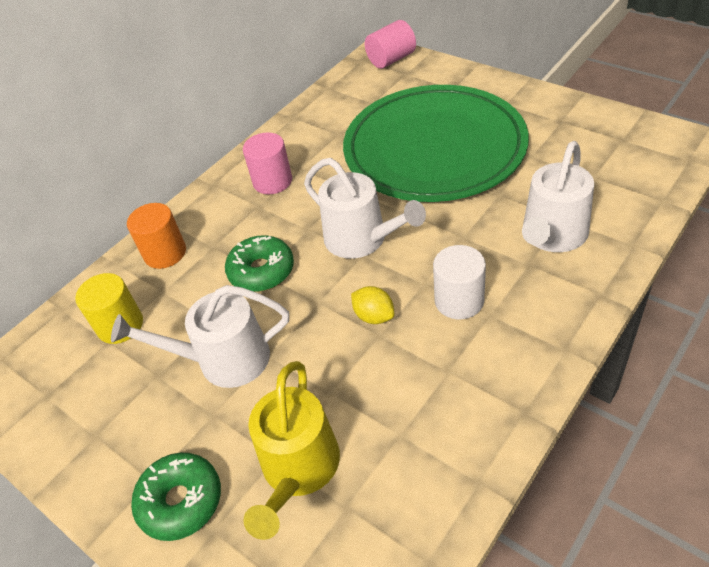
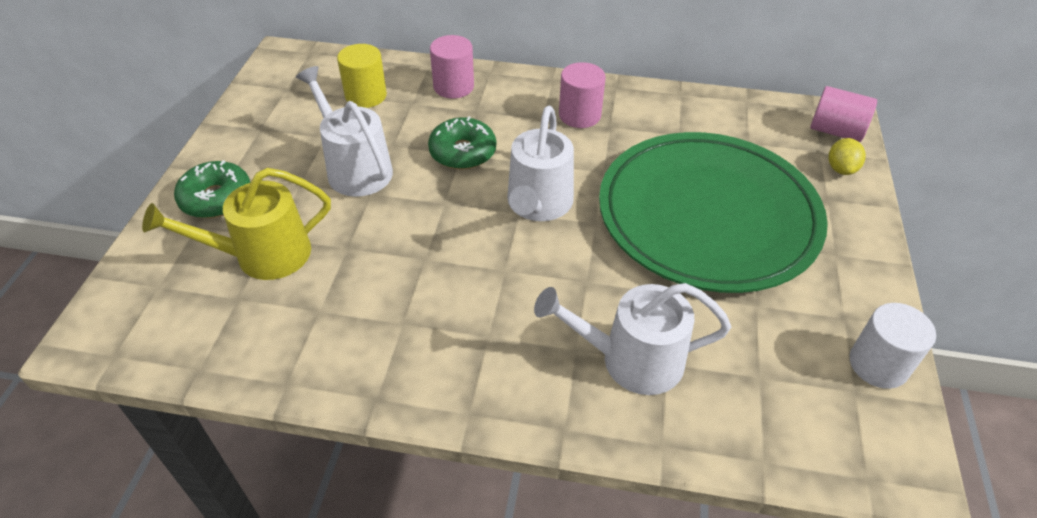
camera: 55 degrees right, 0 degrees up
(165, 253) = (453, 86): orange cylinder -> pink cylinder
(374, 316) = (445, 247): yellow lemon -> yellow lemon (841, 169)
(459, 300) = (494, 305): white cylinder -> white cylinder (878, 364)

